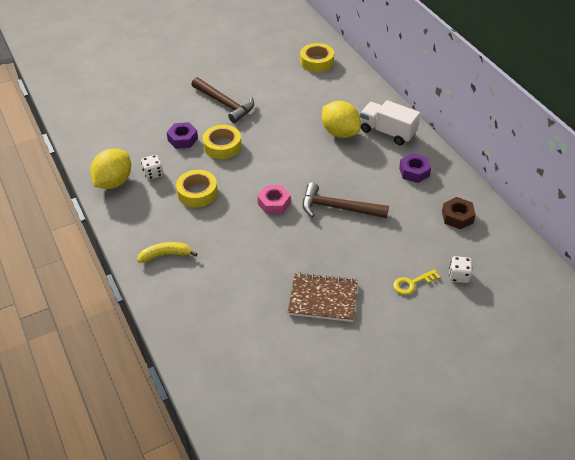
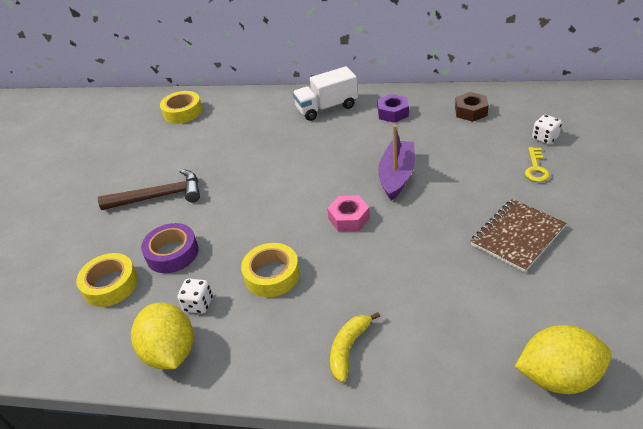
camera: 50 degrees left, 5 degrees down
(183, 139) = (172, 253): purple nut -> purple tape
(222, 146) = (221, 224): yellow tape -> yellow tape (110, 285)
(338, 208) = (397, 176): brown hammer -> purple boat
(340, 132) = (295, 135): yellow lemon -> yellow lemon (558, 377)

